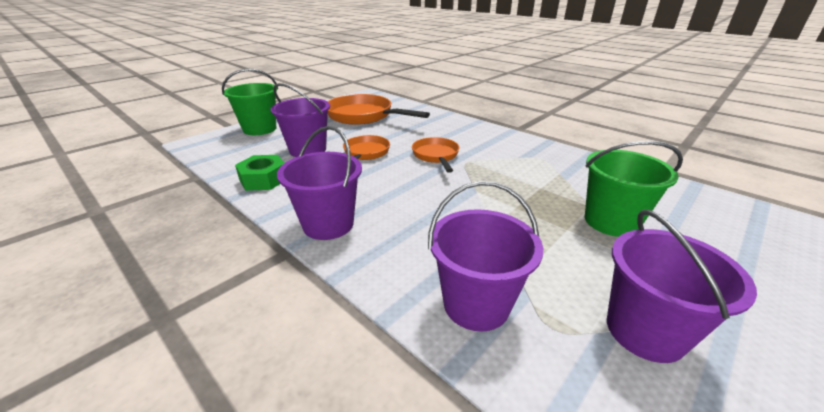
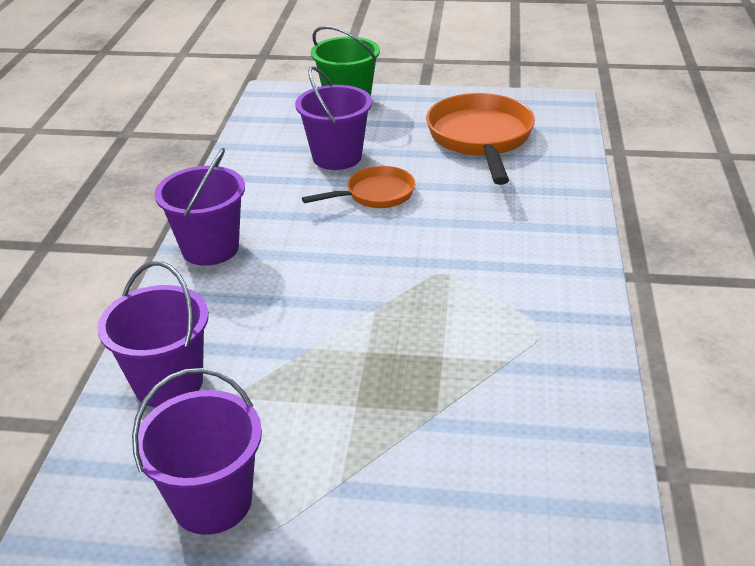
camera: 55 degrees right, 5 degrees up
(263, 179) = (248, 171): green nut -> none
(436, 156) = (432, 244): orange pan -> none
(611, 221) = (413, 438): green bucket -> none

